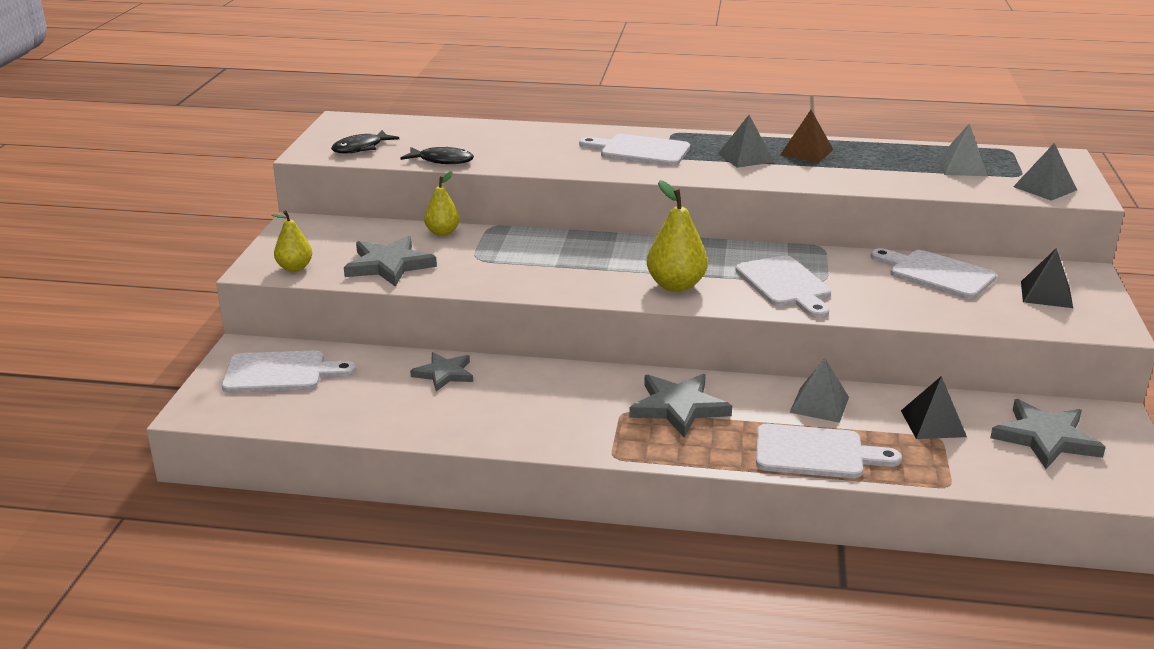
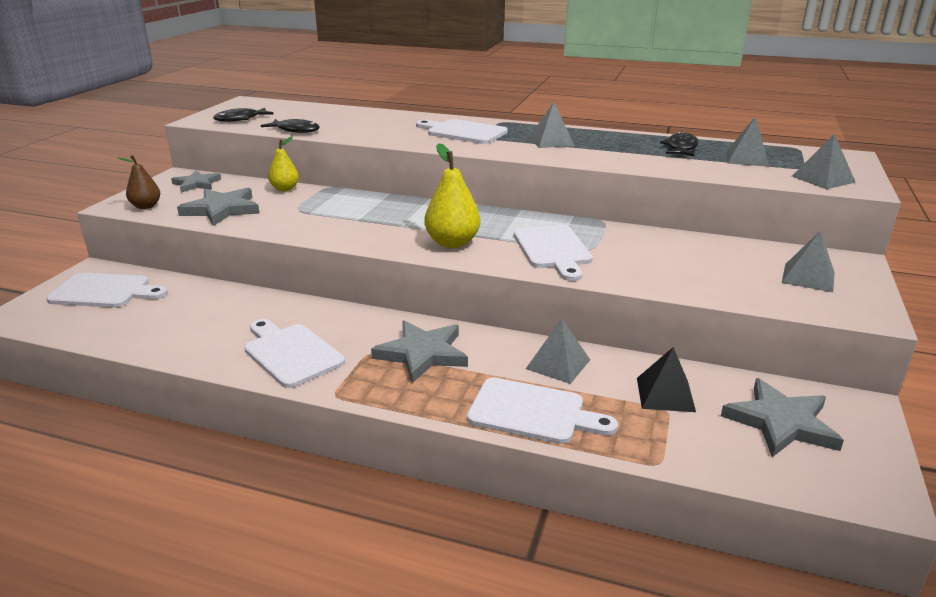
camera: 10 degrees right, 0 degrees up
(295, 268) = (146, 206): yellow pear -> brown pear
(444, 374) = (236, 304): grey star -> grey star (196, 184)
(806, 152) = (608, 140): brown pyramid -> none
(888, 158) = (681, 148): none -> black fish
(936, 274) = (703, 251): white cutting board -> white cutting board (291, 353)
(1046, 294) = (808, 277): black pyramid -> grey pyramid

